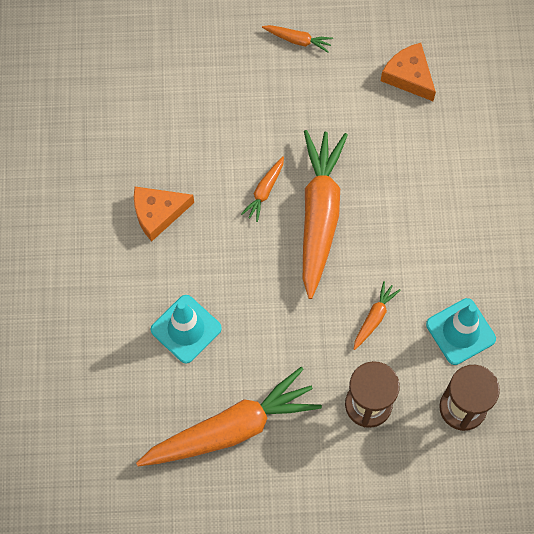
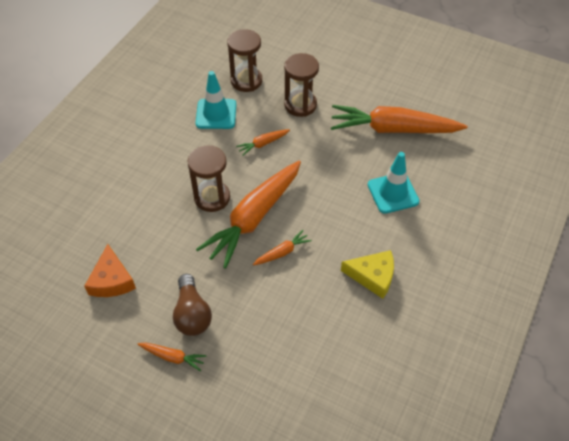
camera: 150 degrees left, 15 degrees down
(158, 213) = (373, 276): orange cheese -> yellow cheese
(298, 40) = (173, 357): orange carrot -> orange carrot turned 150 degrees clockwise
(309, 85) = (192, 314): none -> brown light bulb
(380, 215) = (212, 197): none -> brown hourglass

